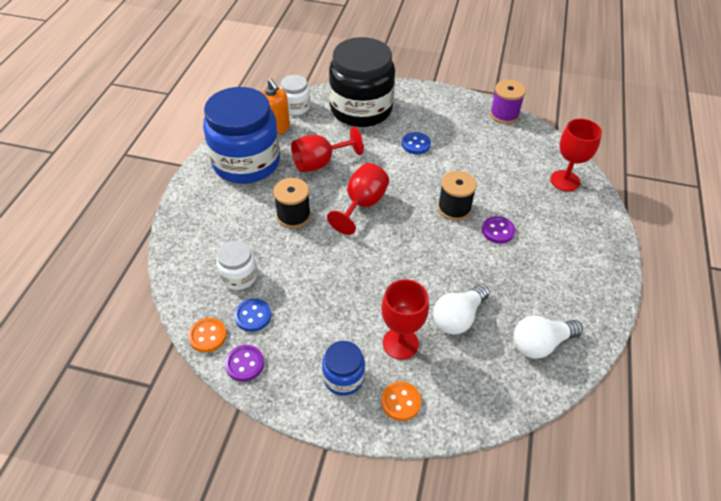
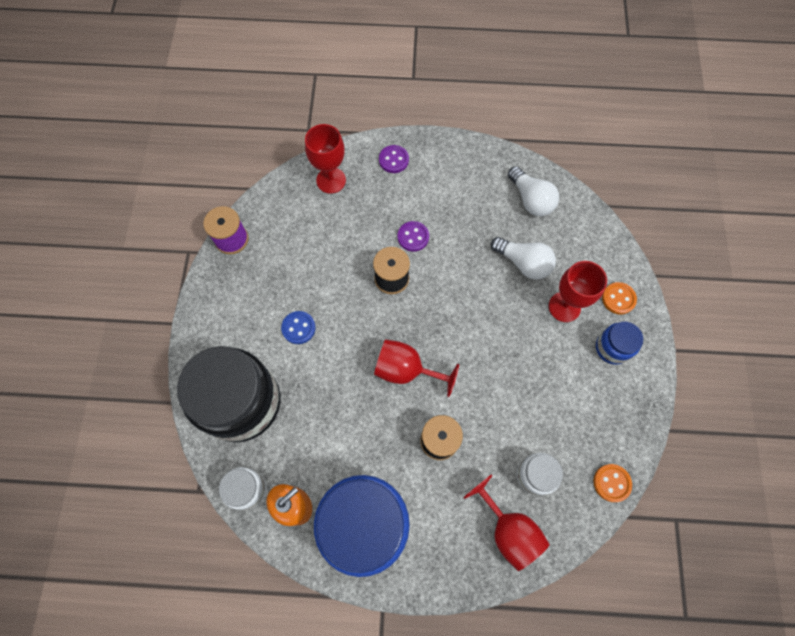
camera: 100 degrees left, 20 degrees up
(244, 364) = (628, 437): purple button -> purple button (393, 160)
(253, 316) = (576, 446): blue button -> none
(320, 163) = (349, 431): red goblet -> red goblet (508, 529)

